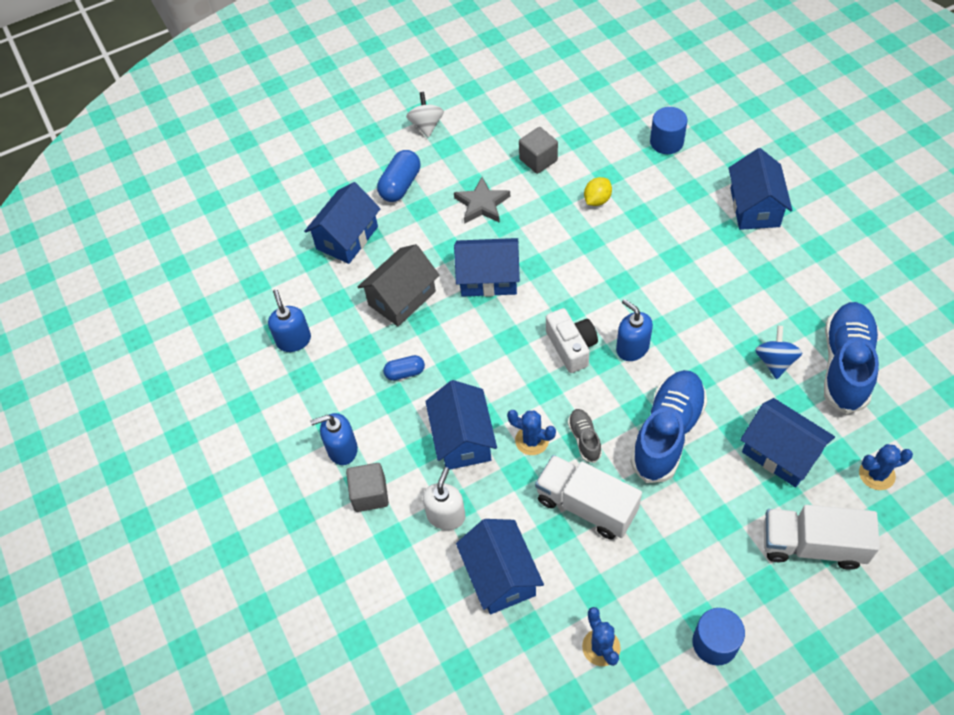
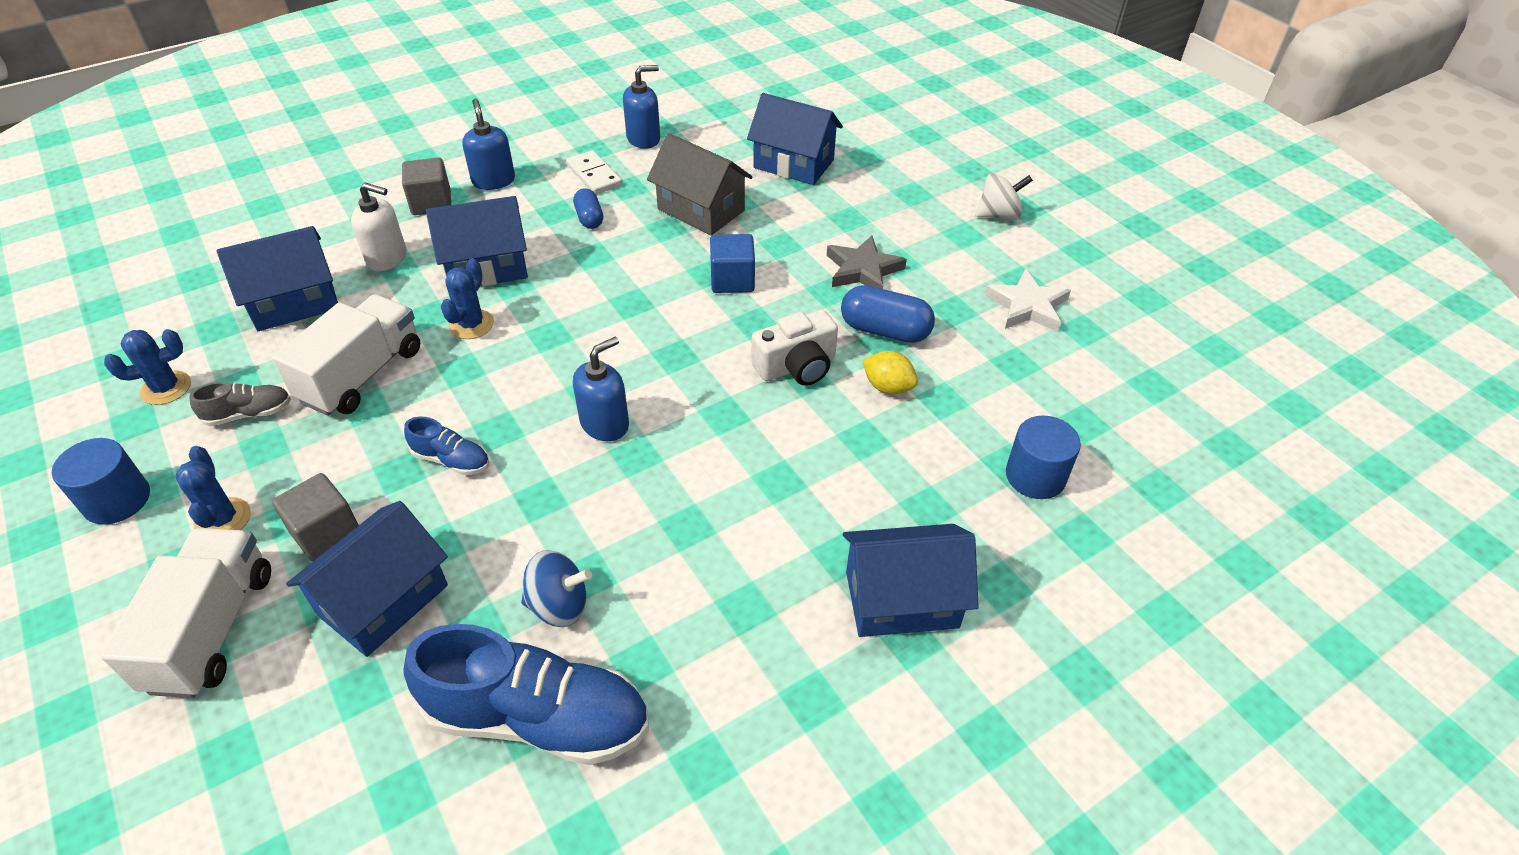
camera: 80 degrees right, 10 degrees down
(344, 373) = (594, 175): none -> white domino
(400, 185) = (885, 199): blue capsule -> blue capsule (885, 330)
(488, 278) = (732, 280): blue house -> blue cube
(524, 125) = (1027, 306): none -> white star
(538, 160) = (958, 322): grey cube -> grey cube (326, 533)
(571, 347) = (613, 360): white camera -> white camera (797, 366)
(584, 439) = (462, 373): grey shoe -> grey shoe (249, 414)
(667, 433) = (451, 460): blue shoe -> blue shoe, size x0.47
(876, 474) = (305, 743): blue cactus -> blue cactus (223, 519)

